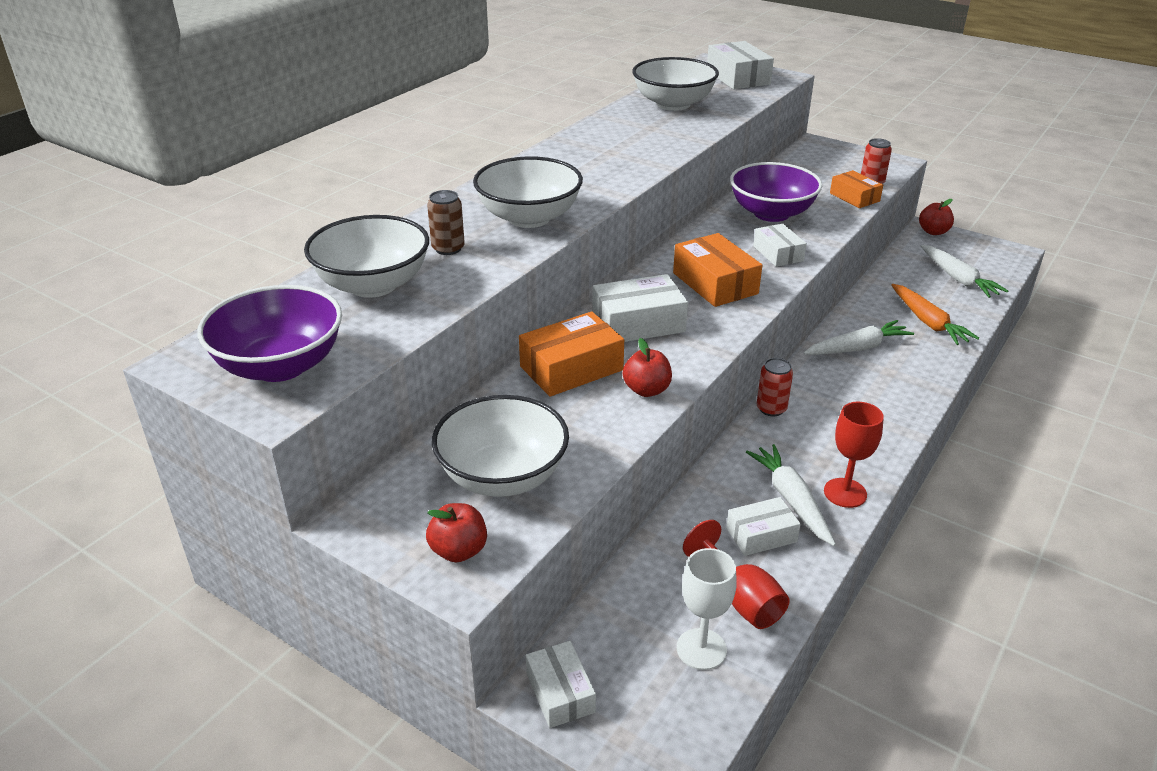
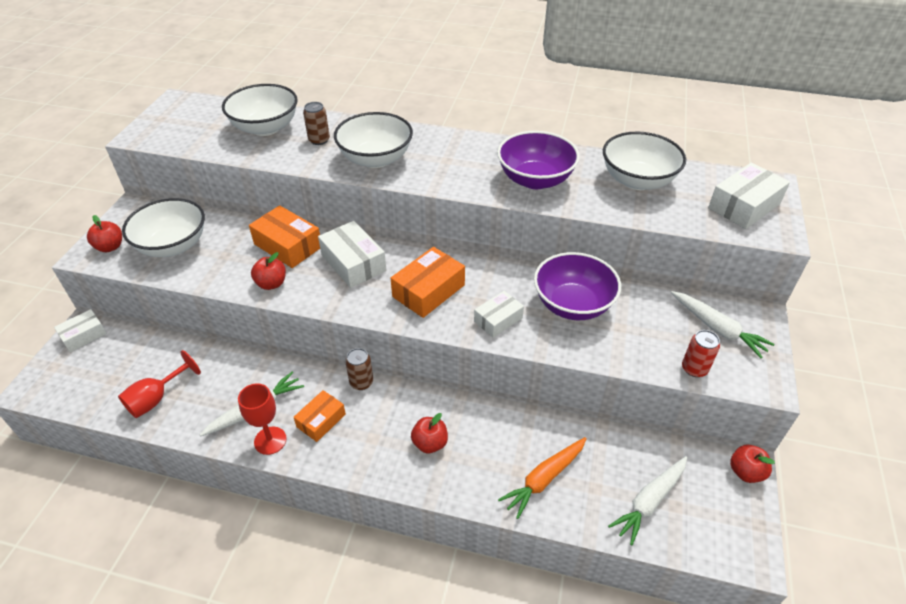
camera: 70 degrees right, 10 degrees up
(280, 366) = (175, 126): purple bowl -> purple bowl (535, 179)
(701, 649) = (115, 387): white goblet -> none
(761, 535) = (217, 399): white box -> none
(771, 409) = (361, 382): red can -> brown can
(854, 197) = (649, 358): orange box -> orange box (321, 420)
(857, 348) = (471, 427): white carrot -> white carrot (717, 328)
(873, 377) = (430, 443): none -> red apple

